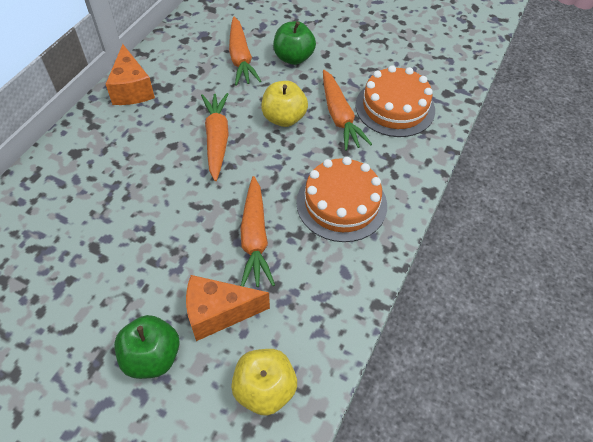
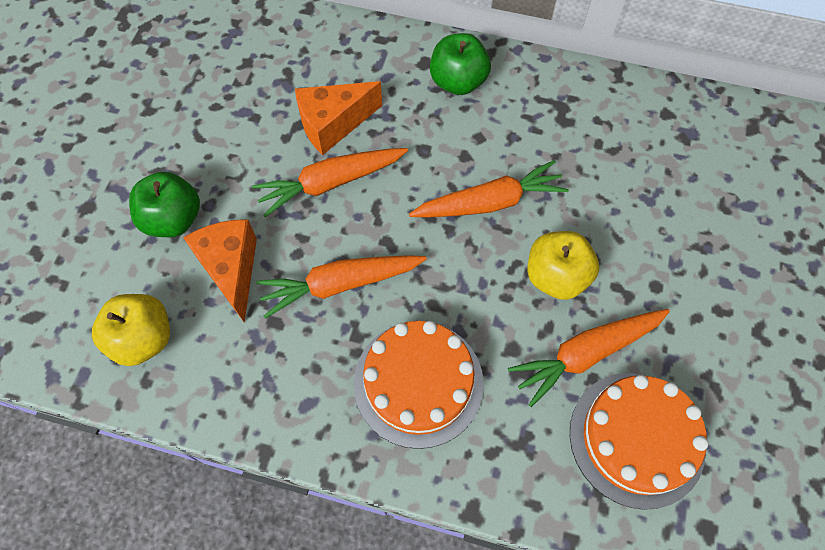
camera: 80 degrees right, 10 degrees up
(132, 89) = (546, 84): orange cheese -> orange cheese (333, 125)
(241, 58) = (659, 193): orange carrot -> orange carrot (331, 183)
(293, 58) = (691, 264): green apple -> green apple (458, 82)

